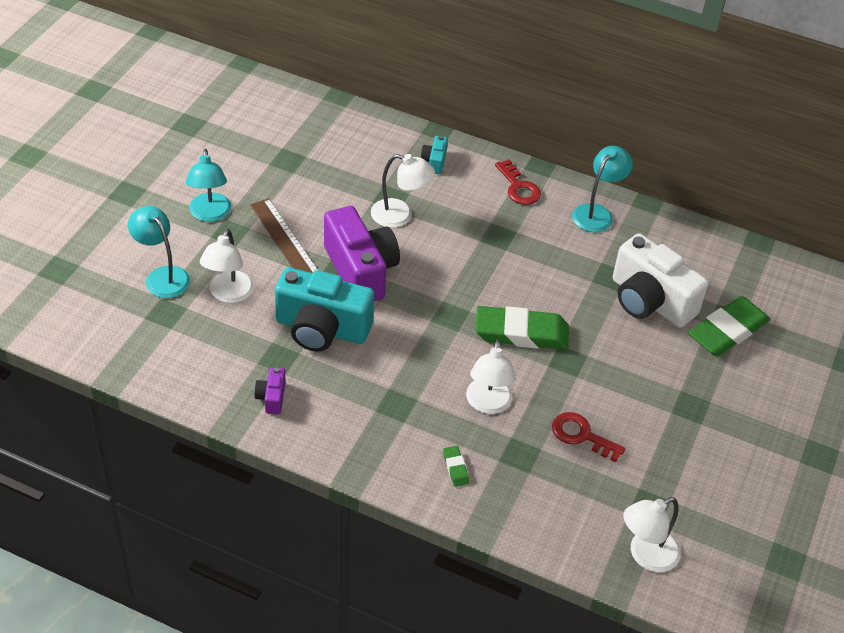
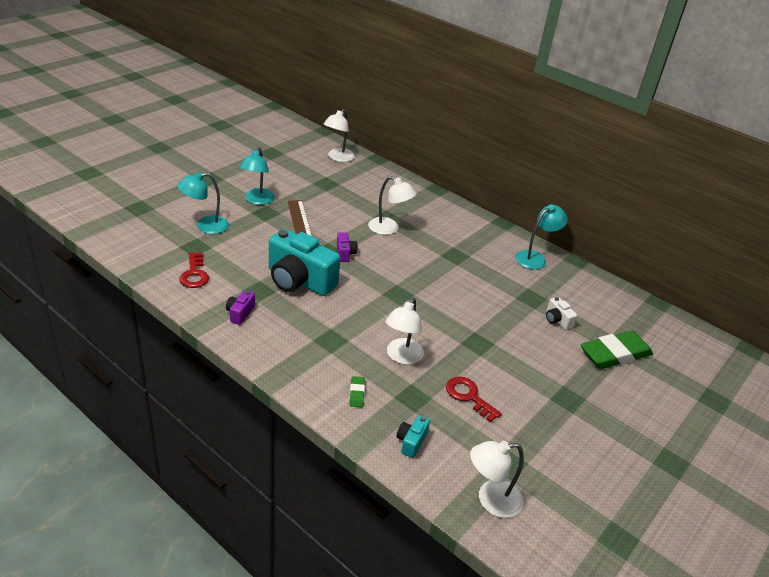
camera: 15 degrees right, 10 degrees down
(162, 276) = (205, 226): turquoise lamp -> turquoise lamp turned 90 degrees counterclockwise
(228, 294) = (244, 246): white lamp -> white lamp (338, 158)
(361, 271) = (345, 253): purple camera -> purple camera, size x0.43
(434, 162) = (427, 205): turquoise camera -> turquoise camera (411, 442)
(518, 187) = (482, 231): red key -> red key (194, 274)
(521, 333) = (448, 317): green eraser -> none
(649, 301) = (557, 320): white camera -> white camera, size x0.43

